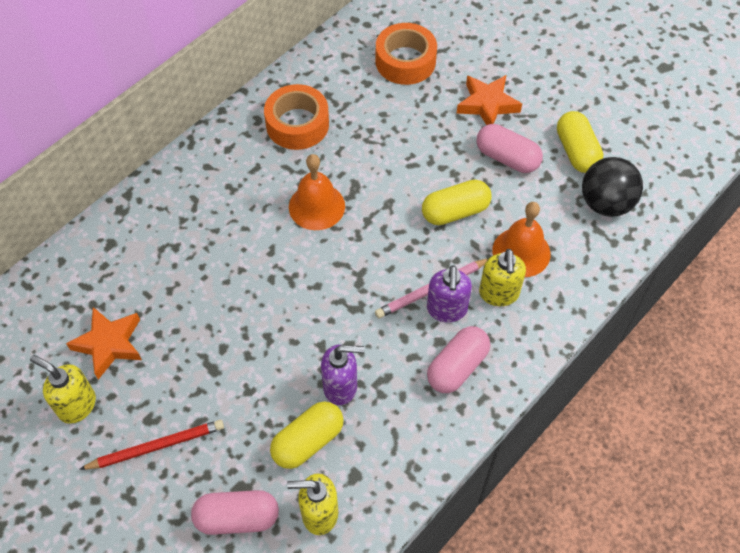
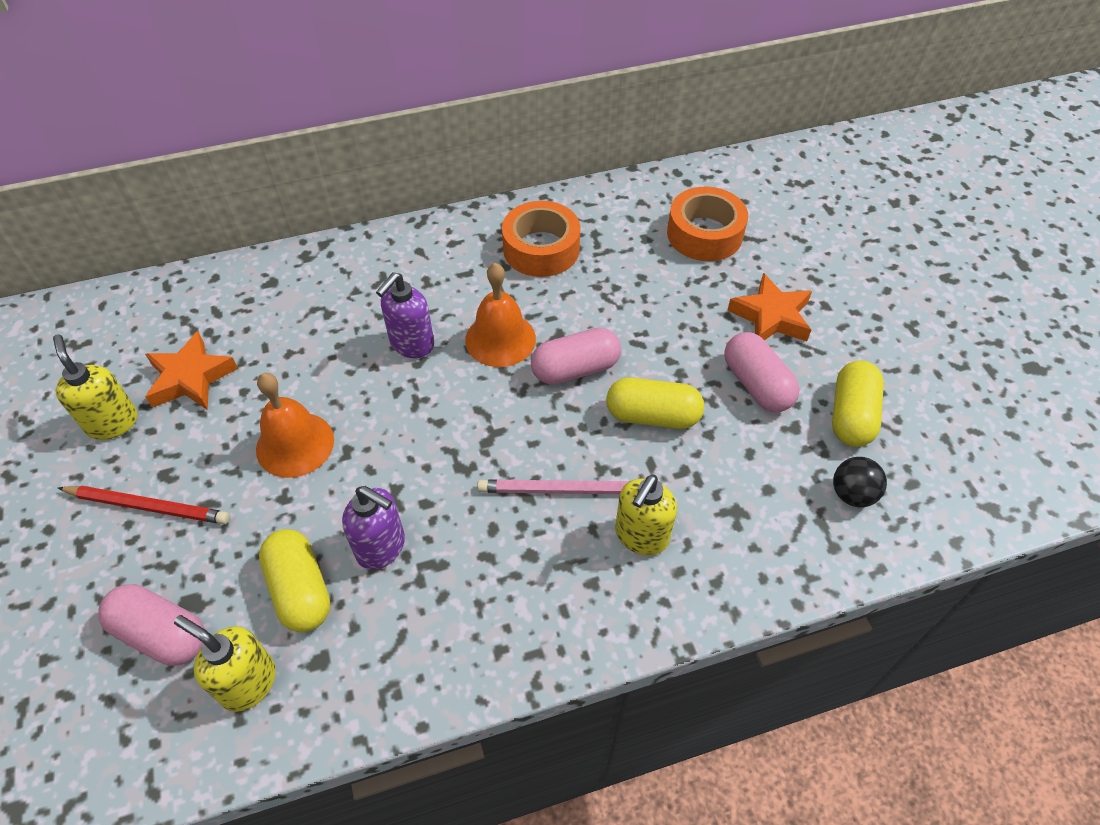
camera: 30 degrees right, 5 degrees down
(308, 441) = (300, 590): yellow capsule -> yellow capsule turned 75 degrees clockwise
(446, 310) = (565, 522): purple soap dispenser -> purple soap dispenser (411, 344)
(457, 367) = (530, 597): pink capsule -> pink capsule (575, 369)
(521, 252) = (702, 500): orange bell -> orange bell (295, 444)
(605, 203) = (852, 494): black ball -> black ball, size x0.60

